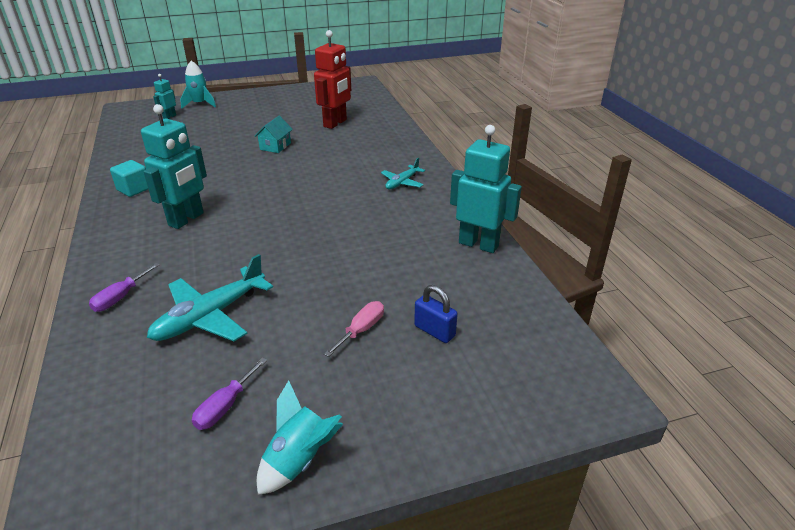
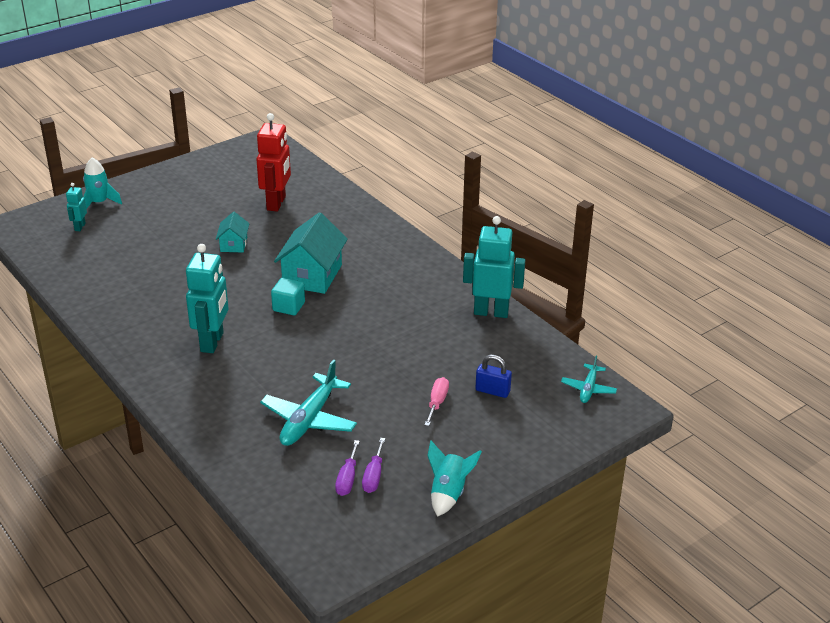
camera: 20 degrees left, 0 degrees up
(120, 297) = (219, 422): purple screwdriver -> purple screwdriver (347, 479)
(134, 189) = (128, 322): turquoise cube -> turquoise cube (288, 307)
(322, 180) = (312, 275): none -> turquoise house
(402, 182) = (390, 263): turquoise plane -> turquoise plane (588, 389)

